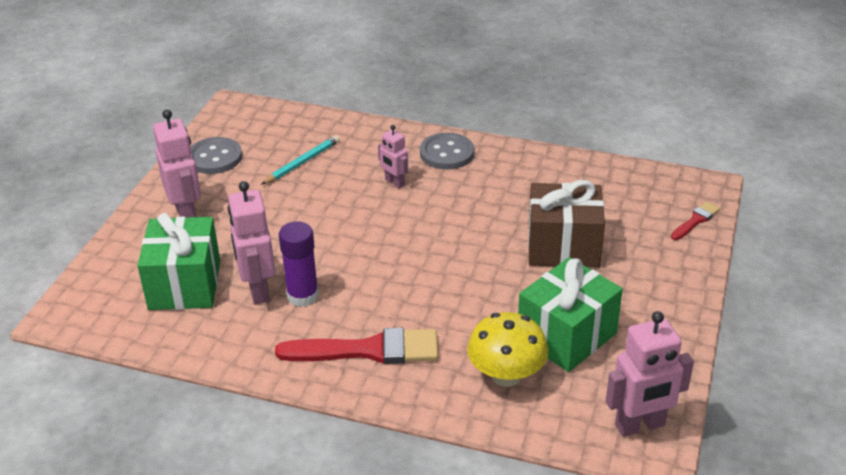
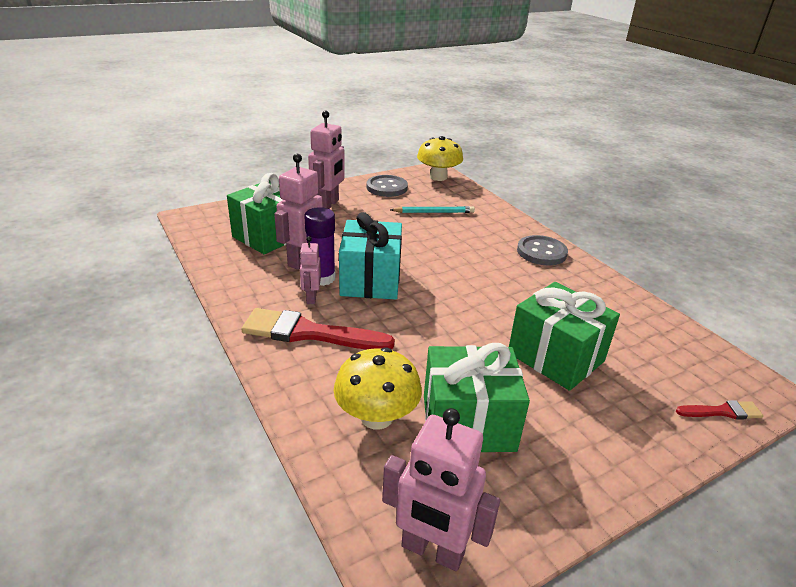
camera: 40 degrees right, 5 degrees down
(247, 114) = (438, 177): none -> yellow mushroom
(347, 270) = (370, 280): none -> turquoise gift
(368, 350) = (309, 333): red brush -> red brush turned 150 degrees clockwise
(394, 182) = (478, 250): pink robot -> pink robot (311, 298)
(563, 247) = (555, 357): brown gift -> green gift

